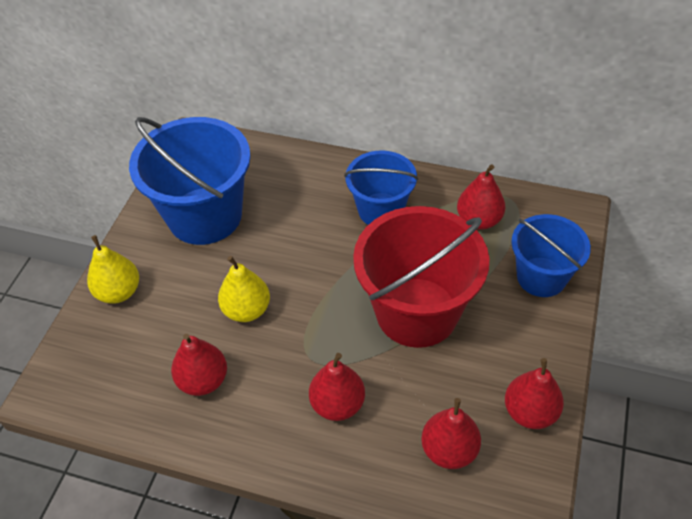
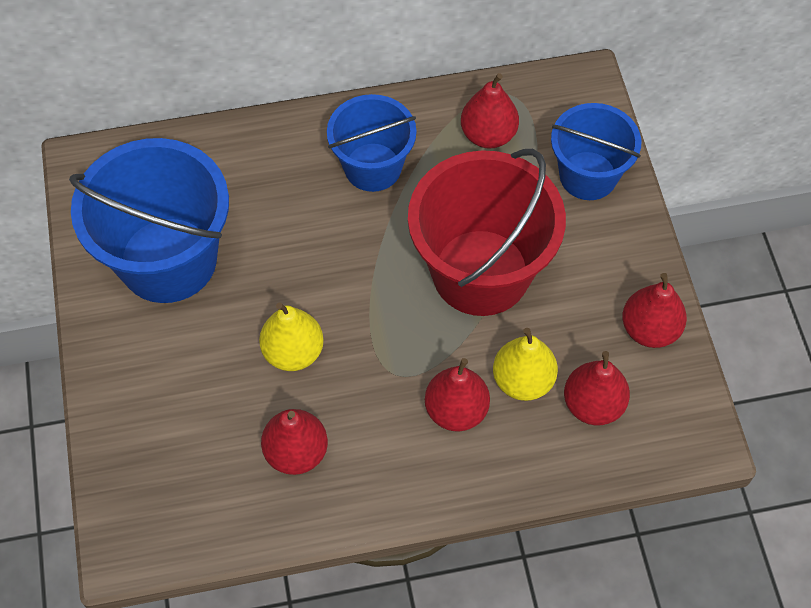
camera: 30 degrees left, 10 degrees up
(119, 292) = (127, 397): yellow pear -> yellow pear (523, 380)

